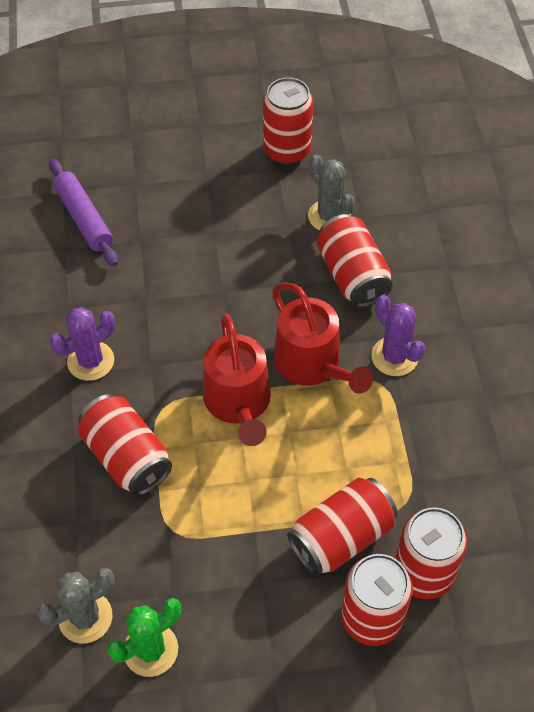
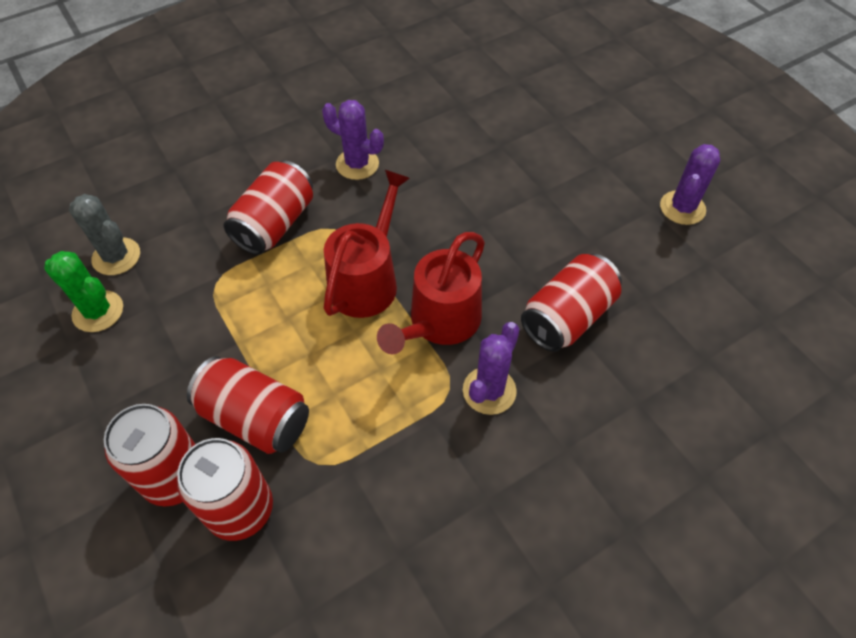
camera: 65 degrees right, 0 degrees up
(84, 218) = (497, 103): purple rolling pin -> none
(238, 403) = (367, 280): red watering can -> red watering can turned 150 degrees clockwise
(287, 150) = (682, 208): red can -> purple cactus
(329, 216) = (627, 271): grey cactus -> none

